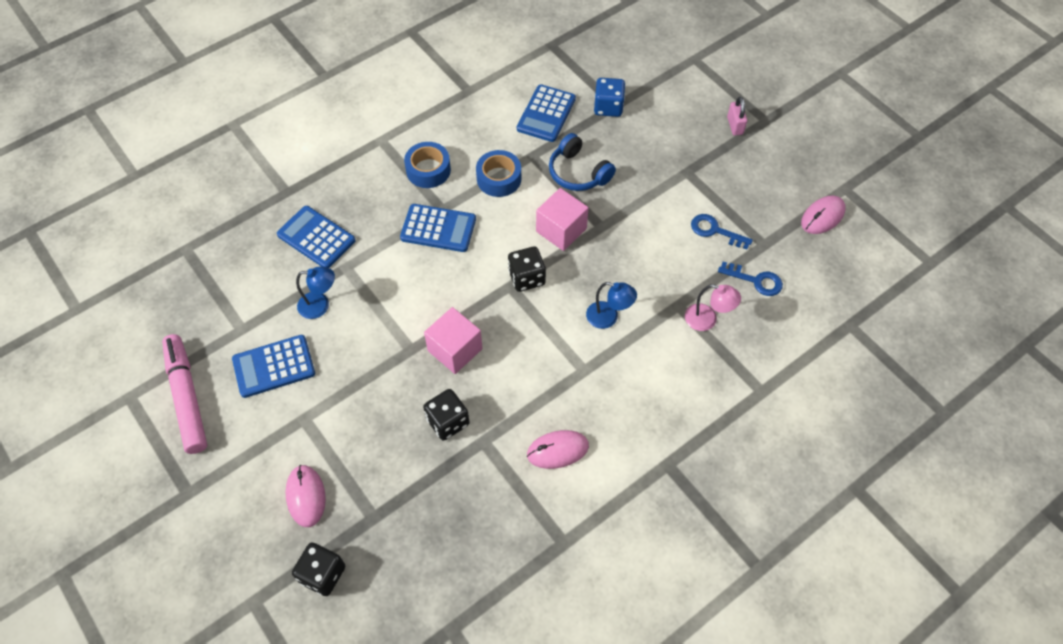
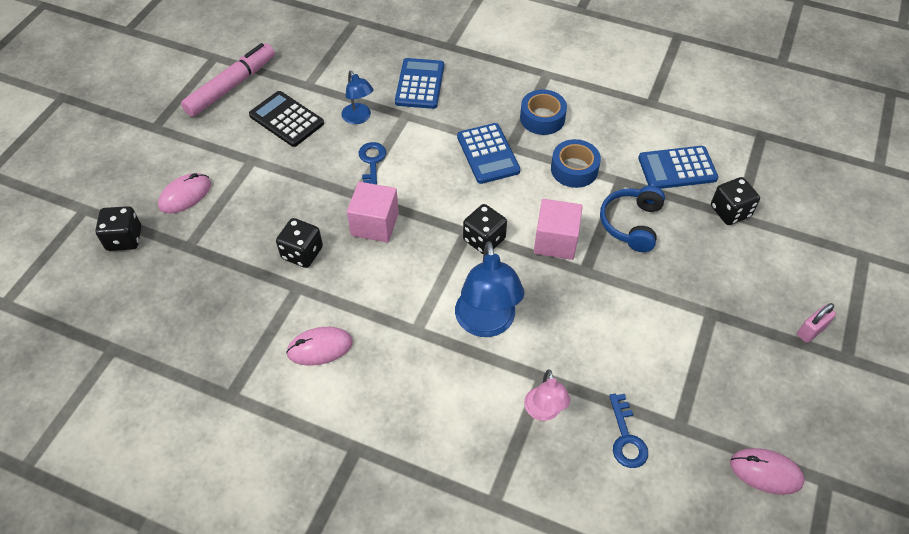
camera: 60 degrees right, 5 degrees down
(274, 366) = (286, 119): blue calculator -> black calculator
(557, 450) = (320, 348): pink mouse -> pink mouse turned 60 degrees counterclockwise
(608, 107) = (730, 211): blue dice -> black dice
(608, 317) = (486, 323): blue lamp -> blue lamp, size x1.74
(715, 231) = (658, 371): blue key -> blue key (372, 163)

